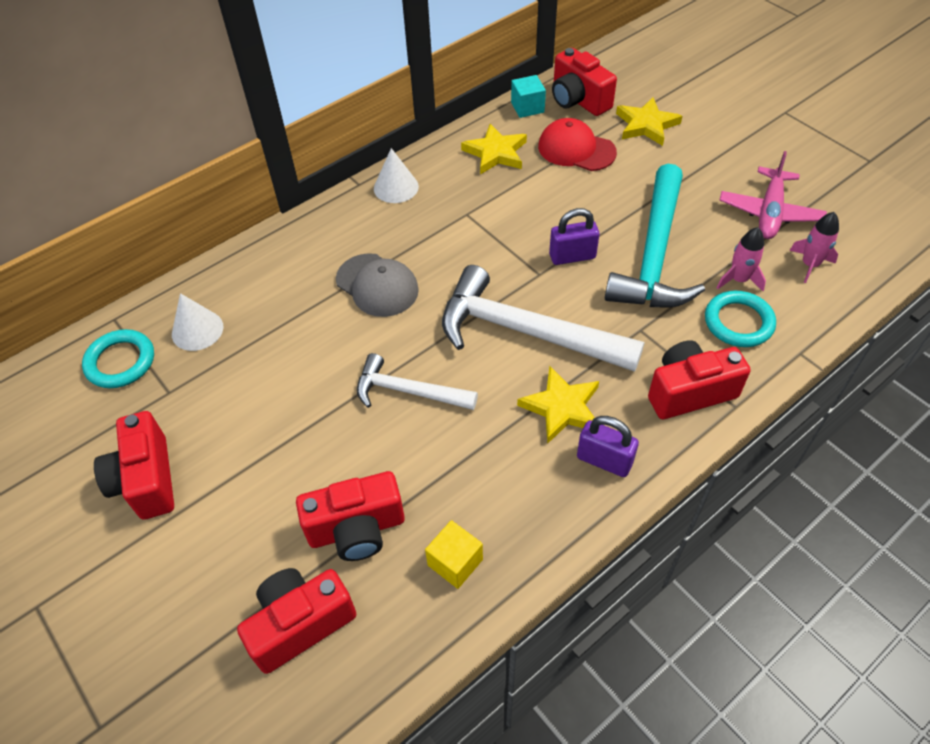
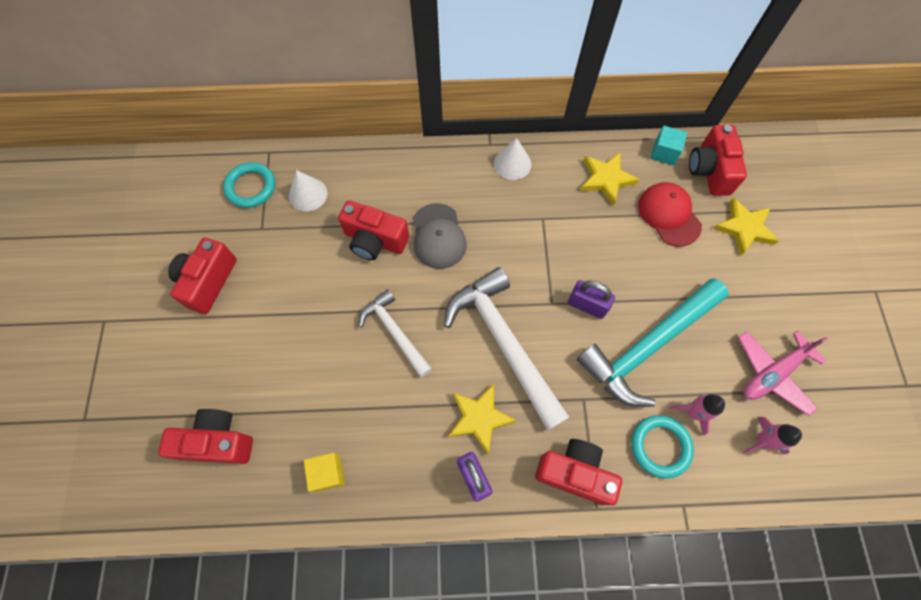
camera: 35 degrees right, 15 degrees up
(356, 529) = (292, 405): red camera -> red camera (375, 240)

